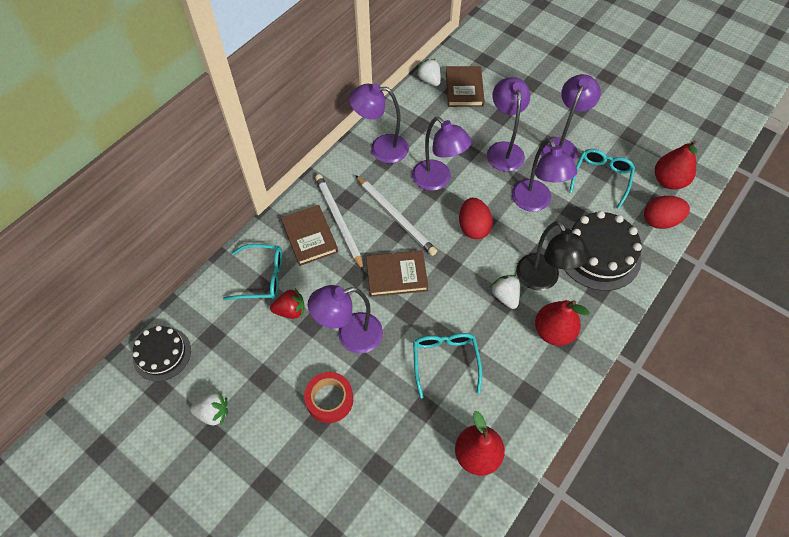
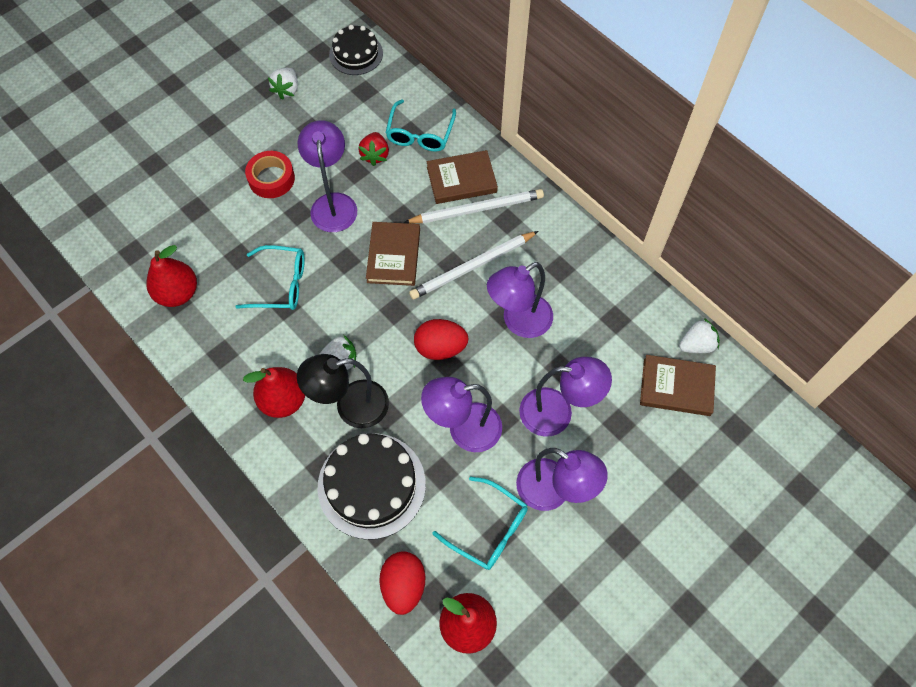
camera: 100 degrees right, 5 degrees up
(381, 148) = (580, 267): purple lamp -> none

